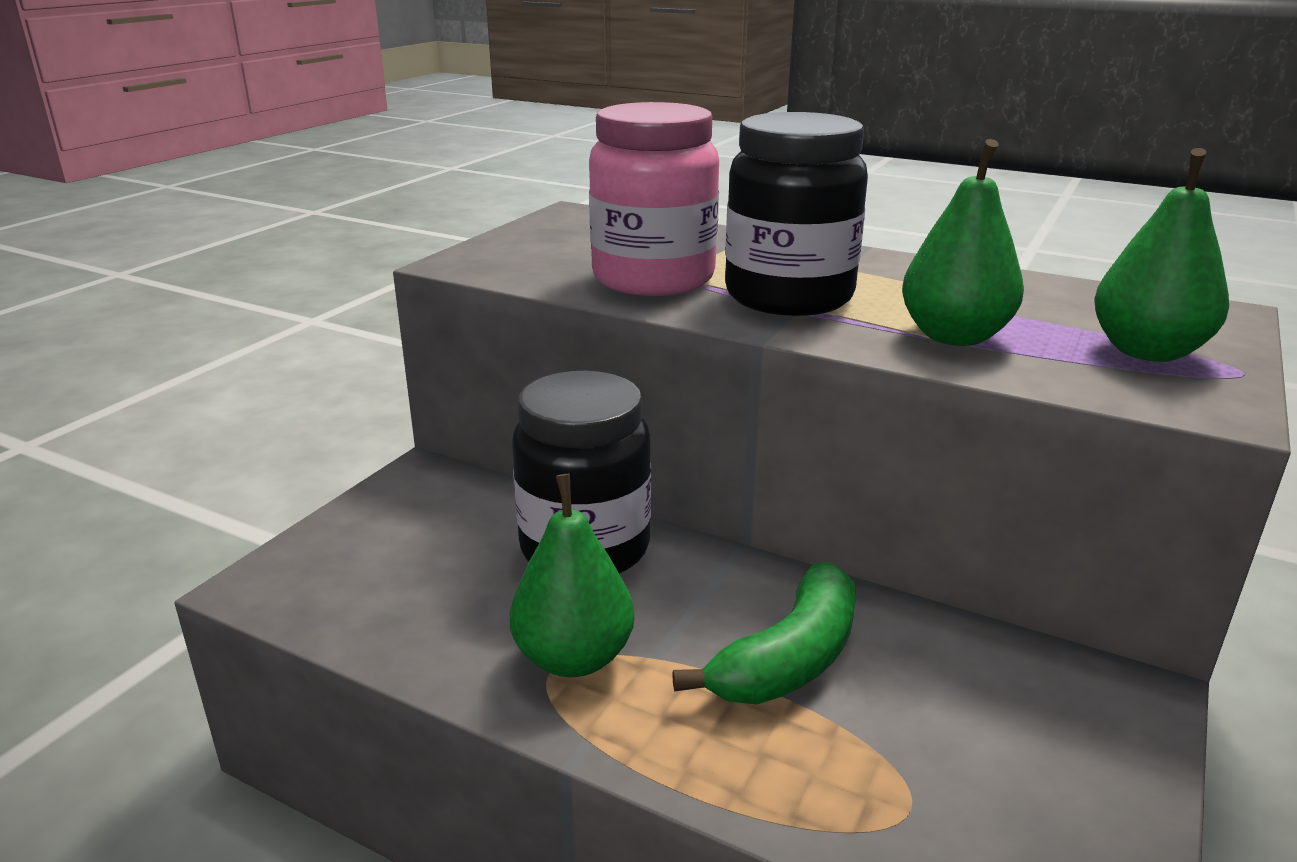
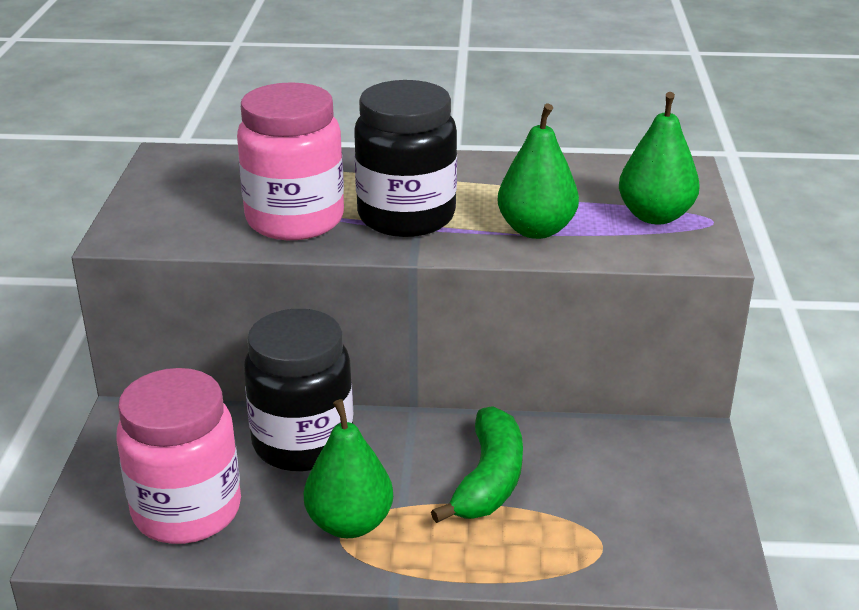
camera: 25 degrees left, 5 degrees up
(403, 584) = (187, 511): none -> pink jar

